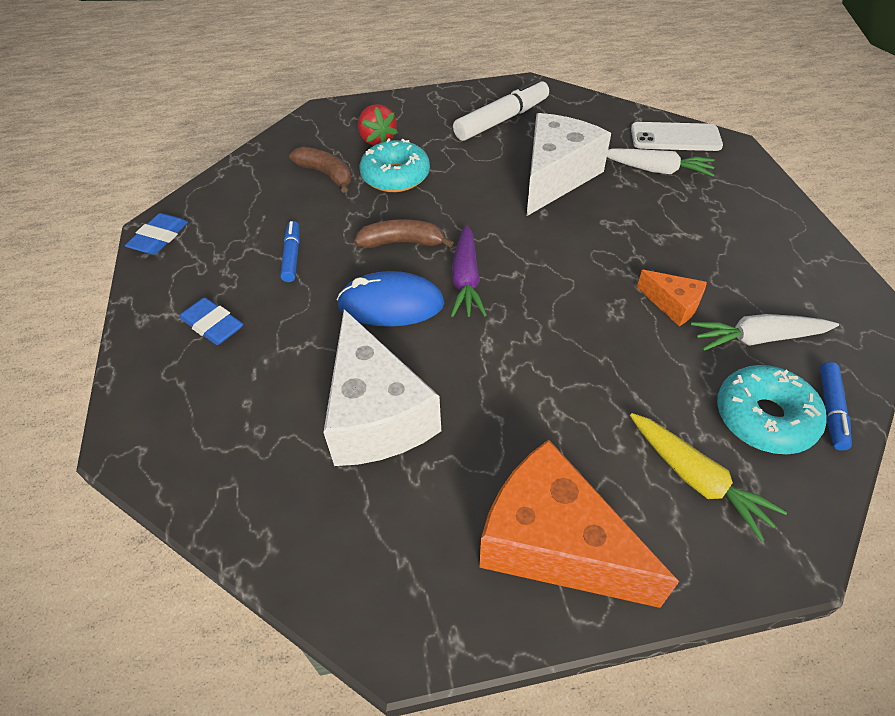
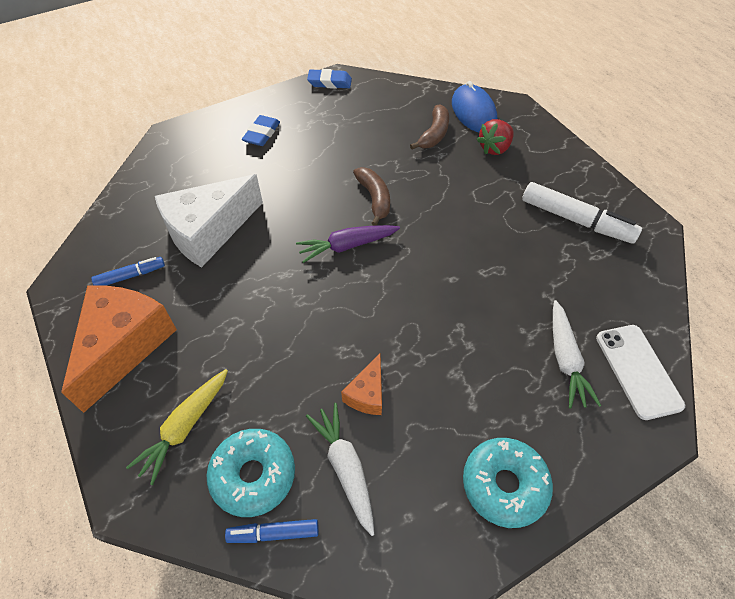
camera: 70 degrees right, 5 degrees up
(292, 256) = (336, 147): blue marker -> blue marker (131, 276)
(391, 304) = (307, 211): blue mouse -> blue mouse (473, 112)
(395, 176) = (452, 172): turquoise donut -> turquoise donut (504, 485)
(555, 177) = (508, 277): white cheese -> none

